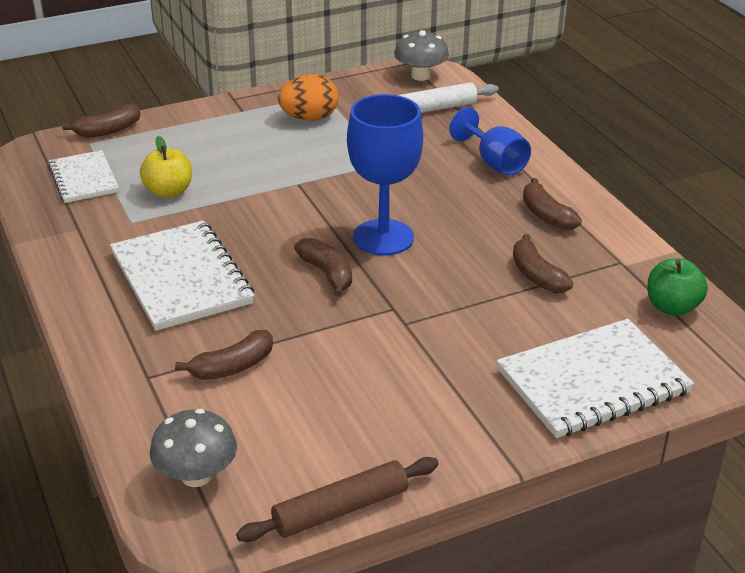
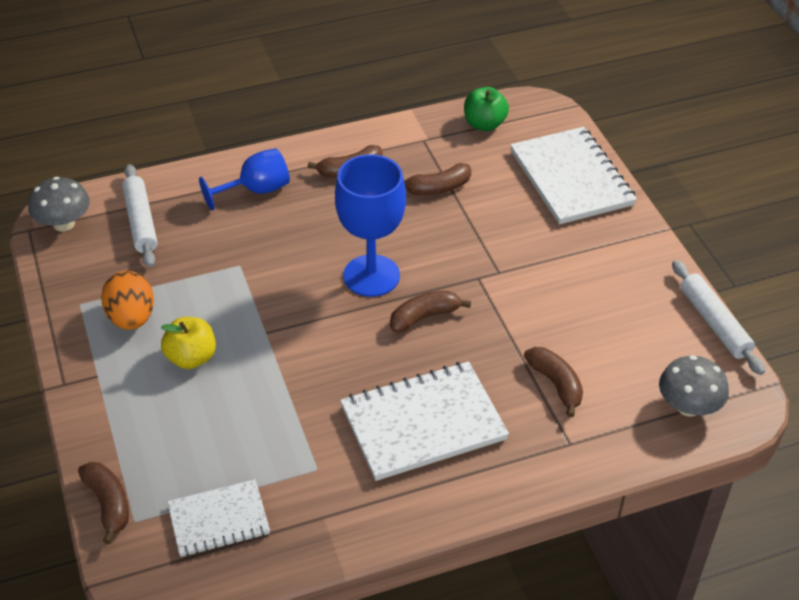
camera: 85 degrees left, 10 degrees up
(168, 192) = (262, 439): yellow apple -> yellow apple (191, 358)
(340, 509) = (714, 323): brown rolling pin -> white rolling pin

